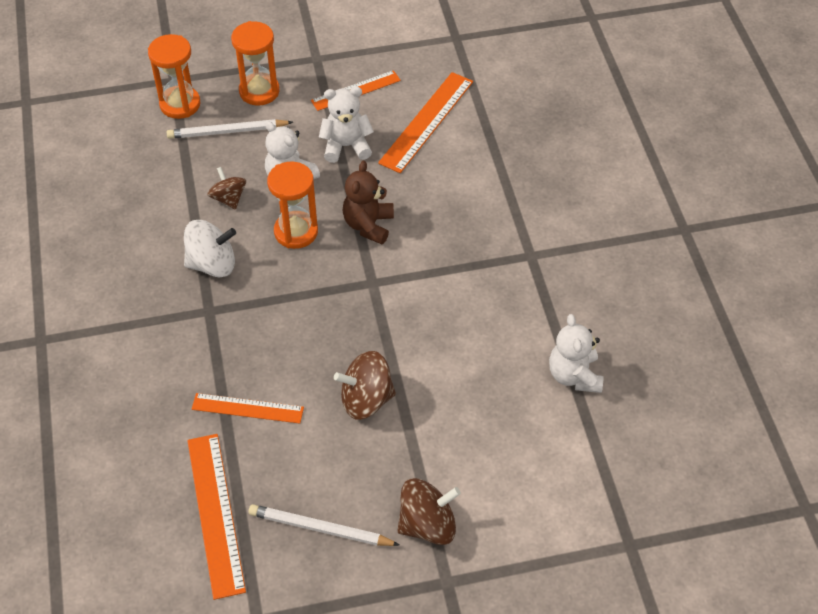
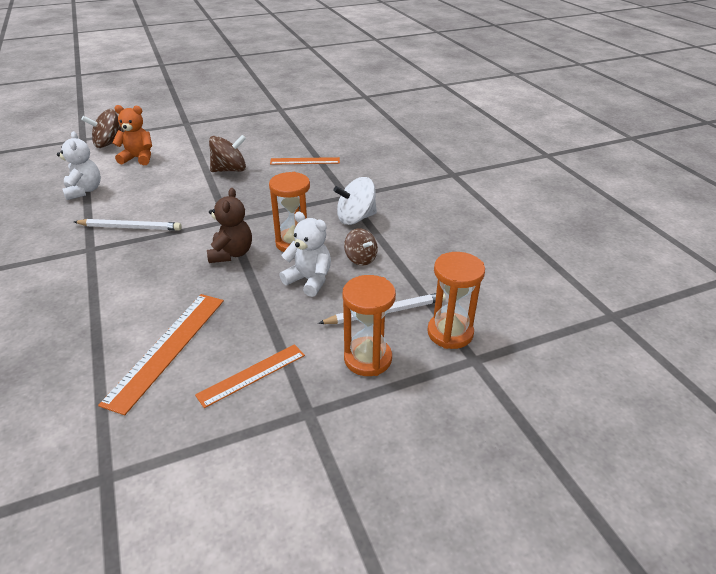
camera: 170 degrees right, 15 degrees down
(216, 513) = (310, 130): orange ruler -> none
(320, 528) = (253, 131): white pencil -> white pencil (130, 227)
(346, 146) = (257, 313): white teddy bear -> none
(427, 524) = (194, 136): brown spinning top -> brown spinning top (109, 144)
(514, 457) = (138, 158): none -> orange teddy bear

